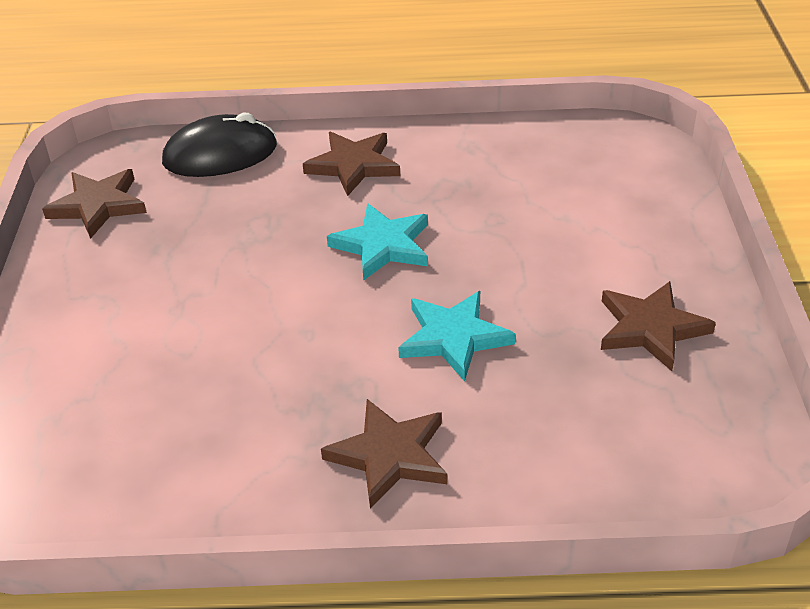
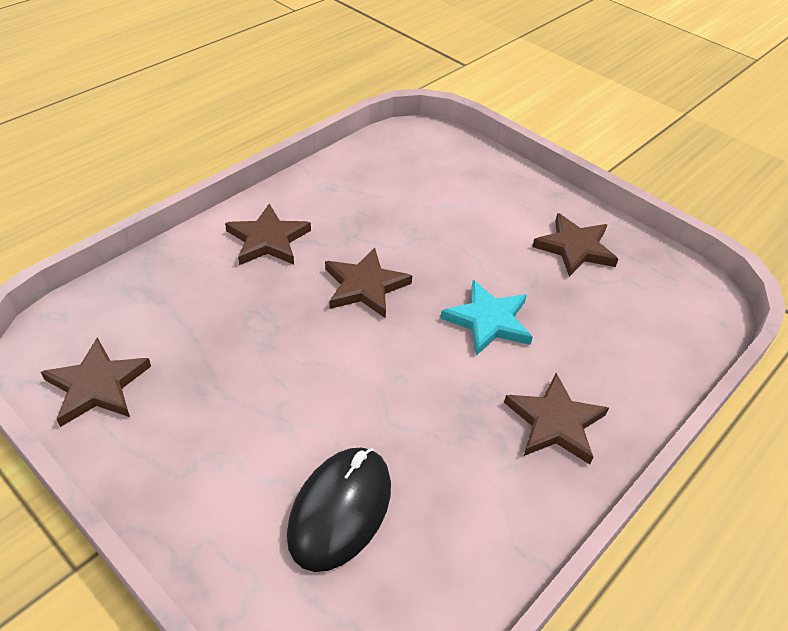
camera: 50 degrees left, 5 degrees up
(220, 154) = (150, 285): black mouse -> black mouse (340, 510)
(382, 245) = (365, 286): turquoise star -> brown star

